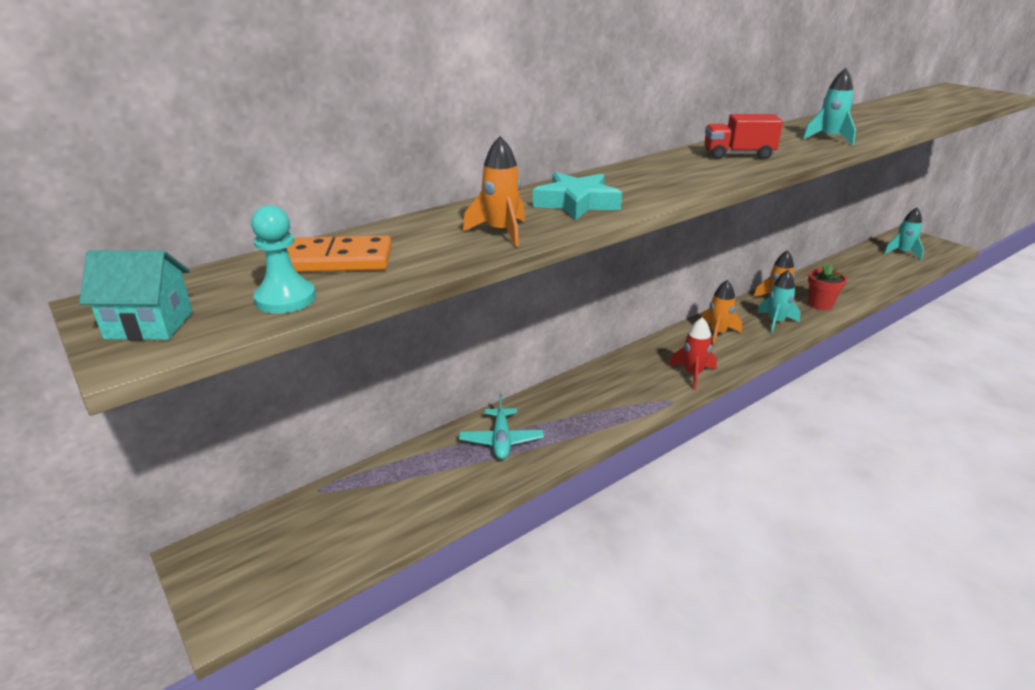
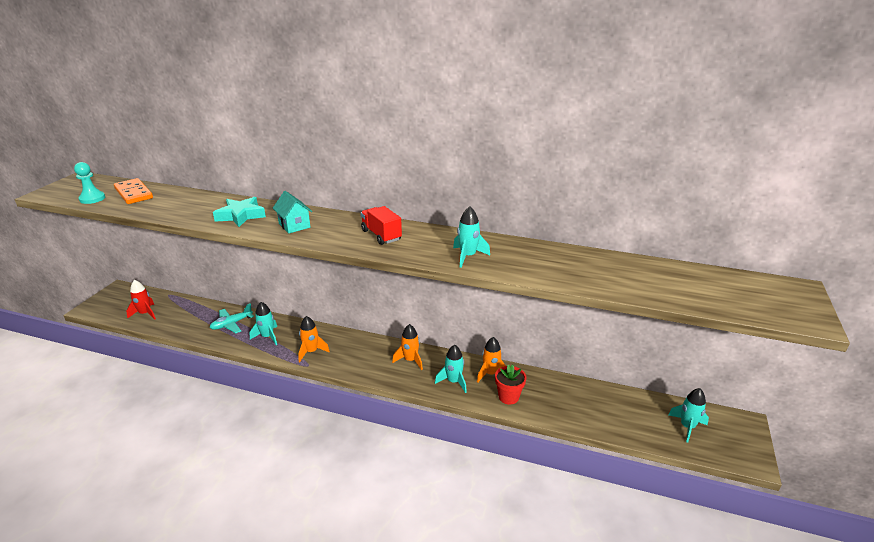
camera: 55 degrees right, 0 degrees up
(149, 325) = (63, 189): turquoise house -> turquoise house (294, 225)
(501, 232) = (185, 211): orange rocket -> orange rocket (311, 351)
(571, 416) = (267, 337): none -> turquoise rocket
(693, 374) = (346, 364): red rocket -> red rocket (145, 313)

